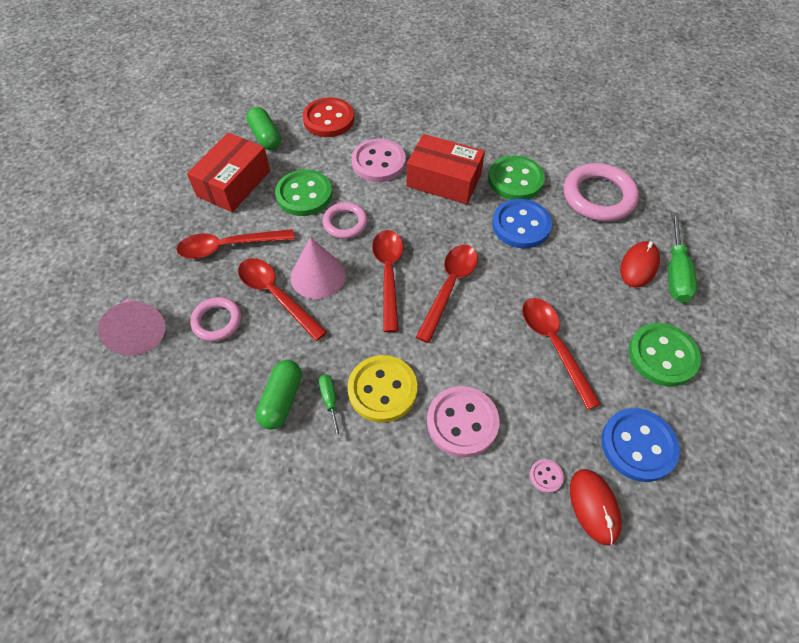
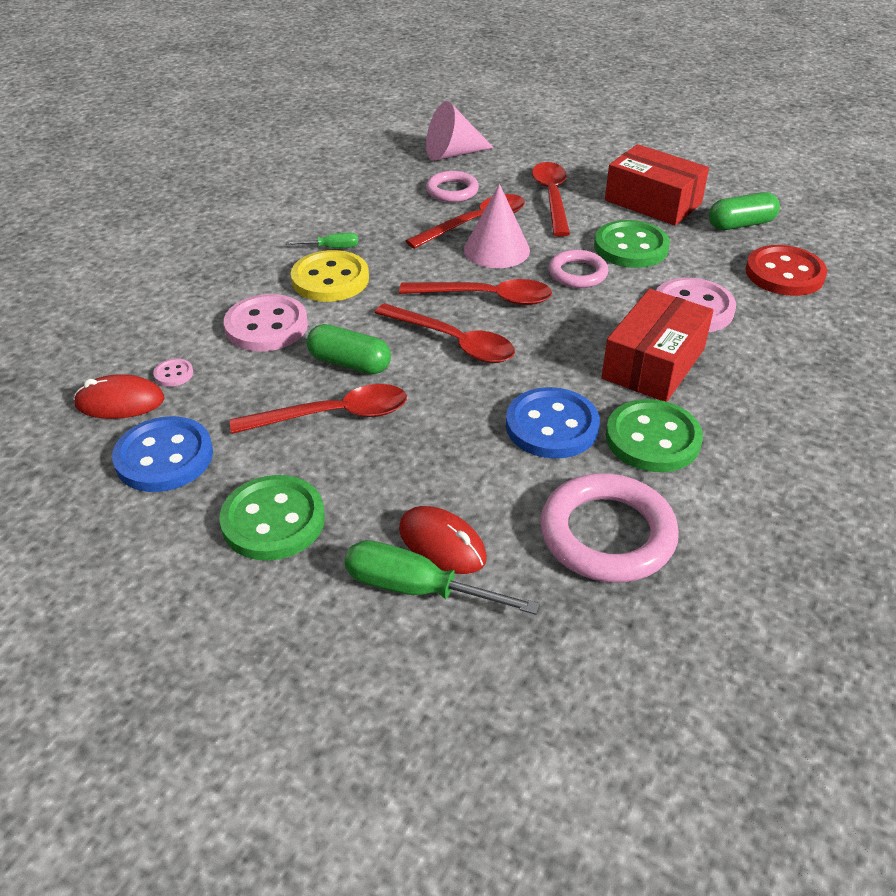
camera: 100 degrees right, 15 degrees down
(281, 400) = (346, 222): green capsule -> green capsule (349, 363)

